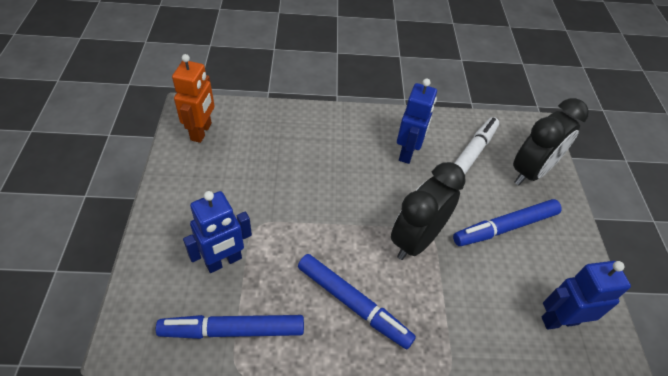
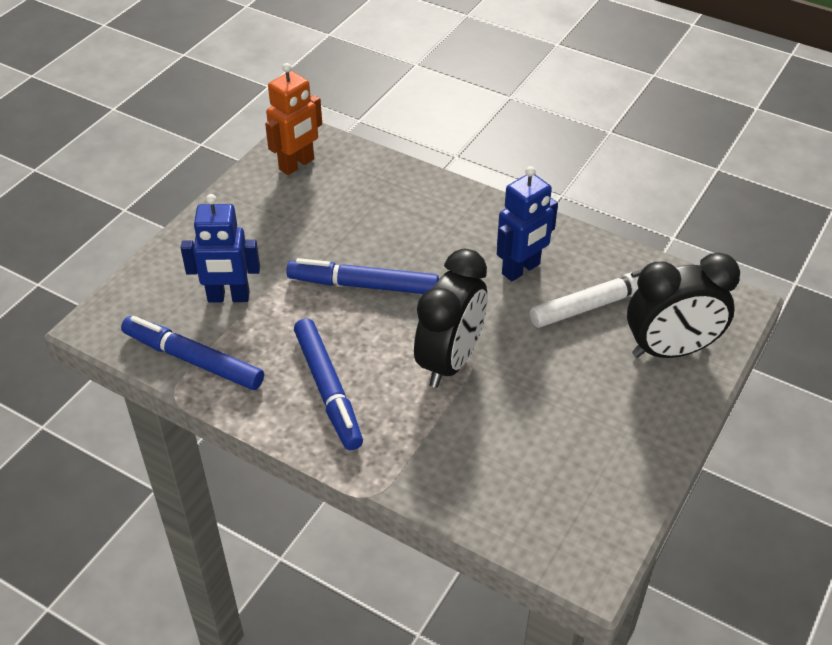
camera: 35 degrees right, 5 degrees down
(416, 240) = (450, 361): black clock -> black clock turned 135 degrees clockwise
(505, 227) = (574, 393): blue marker -> blue marker (363, 285)
(559, 320) = (551, 509): blue robot -> none

